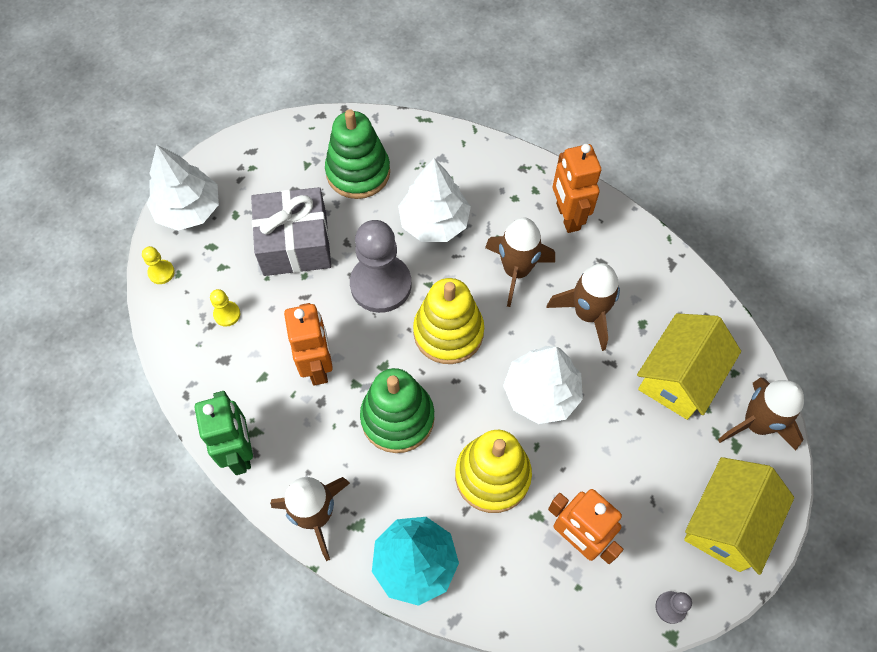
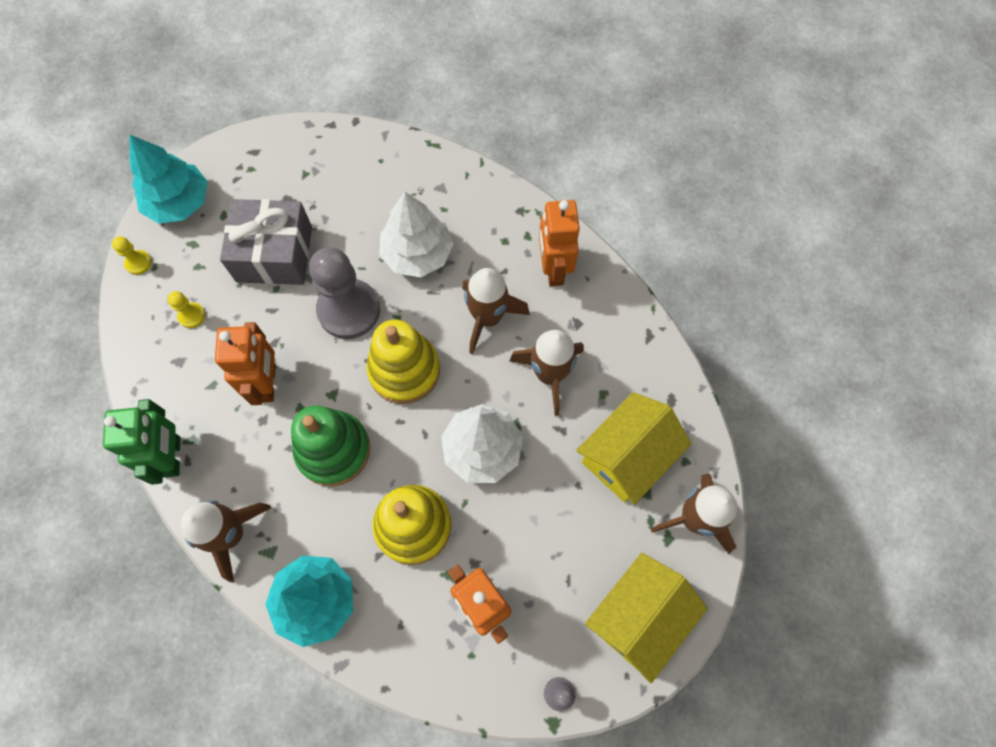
camera: 10 degrees right, 5 degrees up
(188, 209) = (179, 202): white tree -> turquoise tree
(358, 172) = (354, 190): green stacking toy -> none

